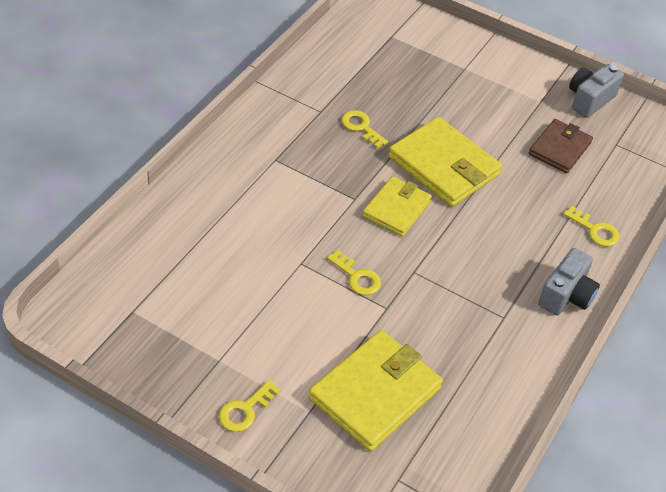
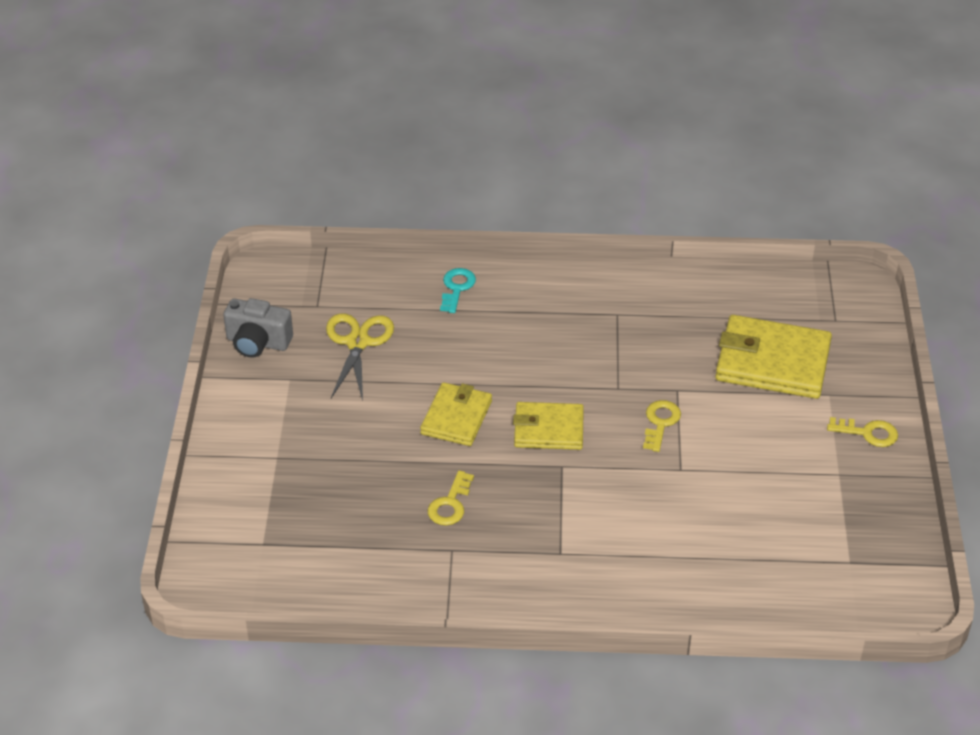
camera: 115 degrees left, 5 degrees down
(443, 166) = (456, 417): yellow wallet -> yellow wallet, size x0.63
(559, 148) = (357, 343): brown wallet -> yellow scissors
(566, 295) = (556, 284): grey camera -> none
(595, 230) = (456, 288): yellow key -> turquoise key

